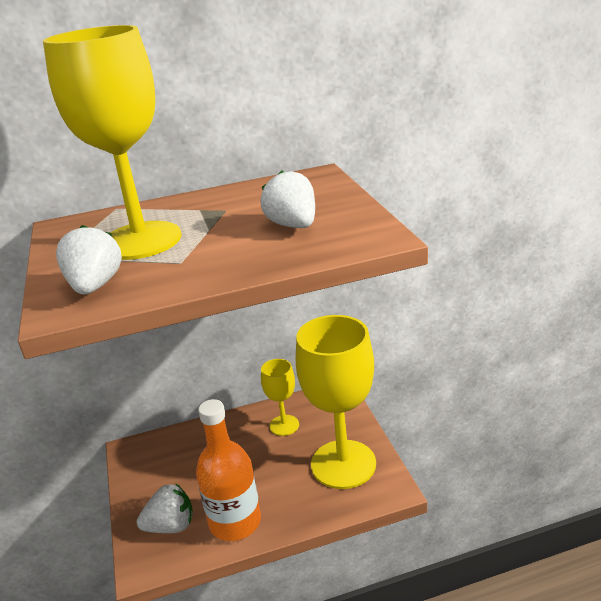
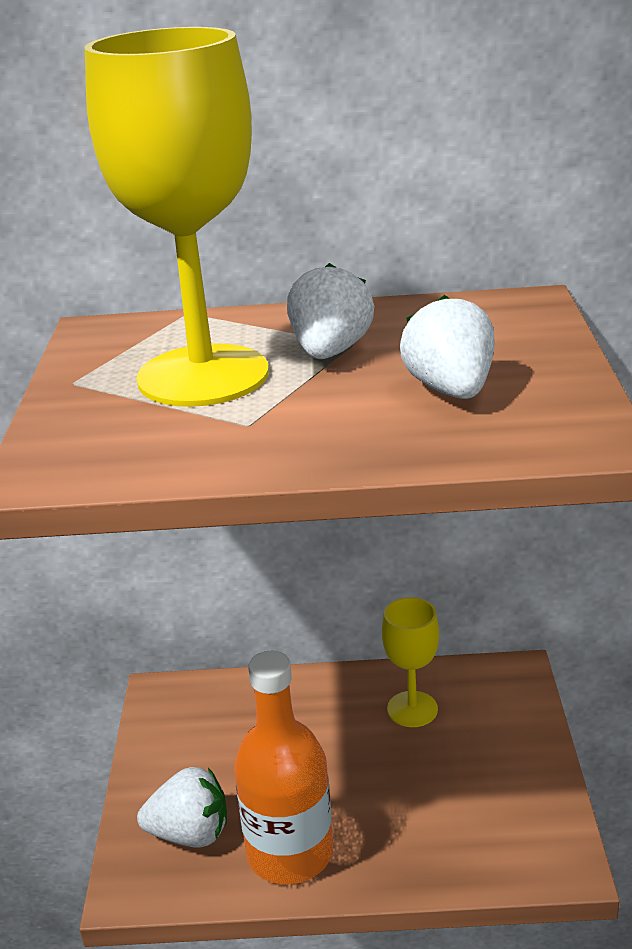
camera: 15 degrees right, 0 degrees up
(95, 286) = (108, 442): white strawberry -> white strawberry (330, 352)
(343, 464) = (492, 799): yellow goblet -> none

